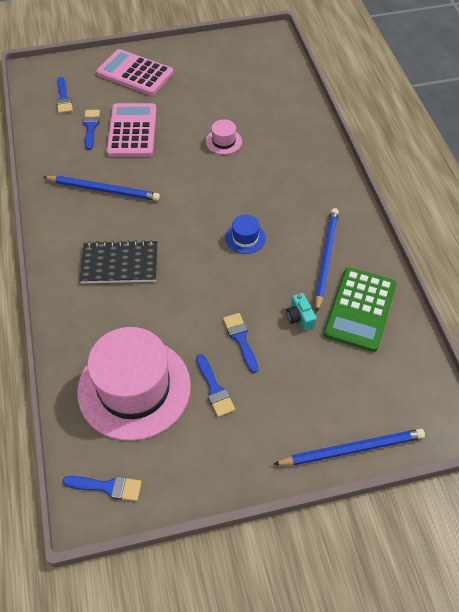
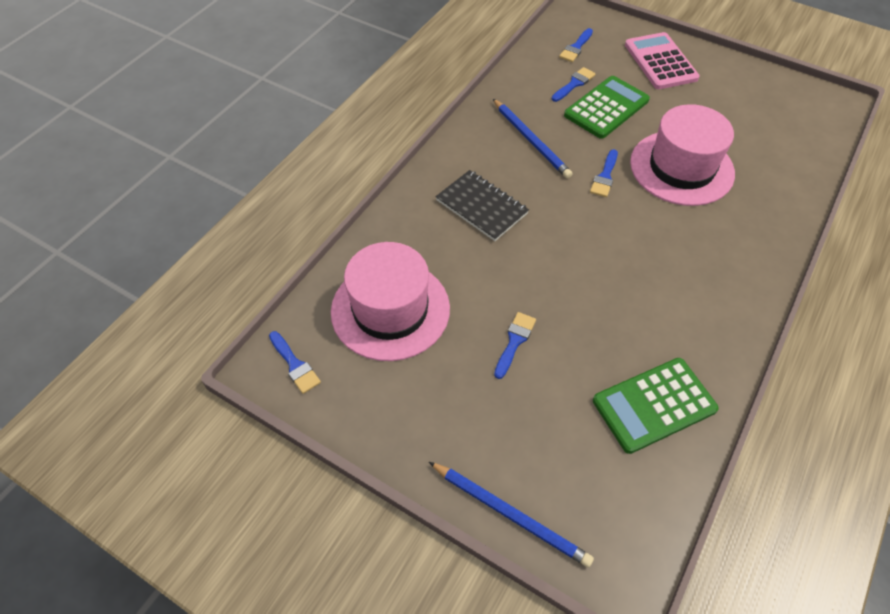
camera: 45 degrees right, 0 degrees up
(132, 131) = (606, 108): pink calculator -> green calculator
(214, 389) = (450, 363): blue brush -> blue brush (605, 176)
(223, 141) = (681, 168): pink hat -> pink hat, size x2.41
(245, 238) = (611, 262): blue hat -> none
(300, 317) = (587, 366): turquoise camera -> none
(326, 258) = (670, 335): blue pencil -> none

